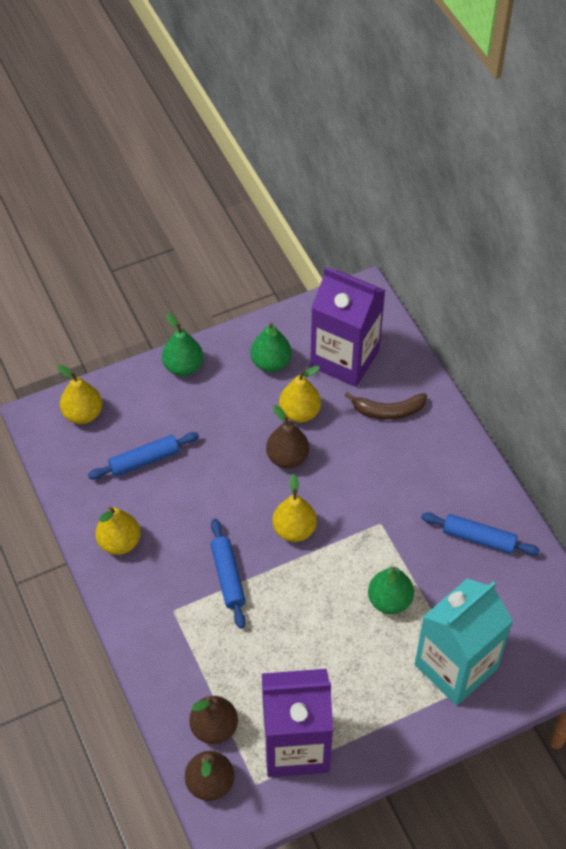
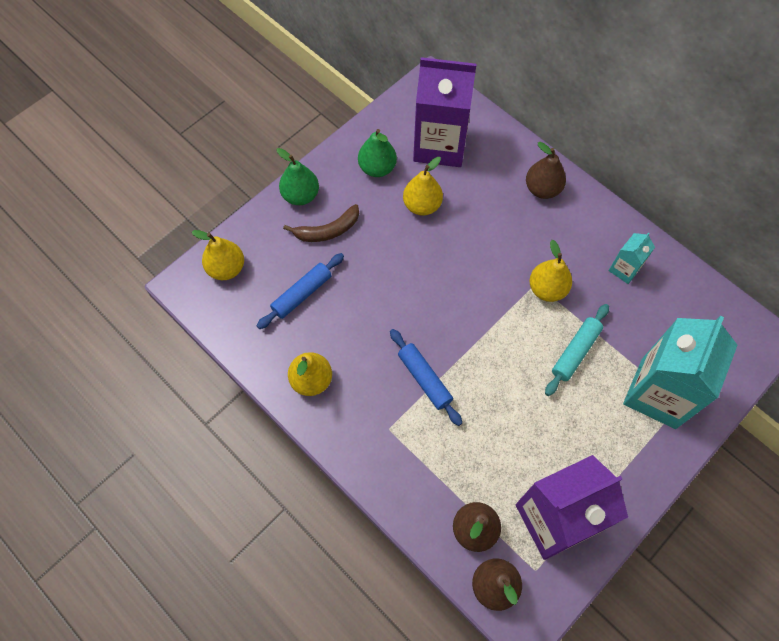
camera: 20 degrees left, 10 degrees up
(287, 457) = (429, 250): brown pear -> brown pear (542, 189)
(294, 530) = (464, 315): yellow pear -> yellow pear (547, 289)
(388, 411) = (497, 180): brown banana -> brown banana (327, 230)
(389, 600) = (575, 352): green pear -> turquoise rolling pin
(479, 538) = (624, 269): blue rolling pin -> turquoise carton

